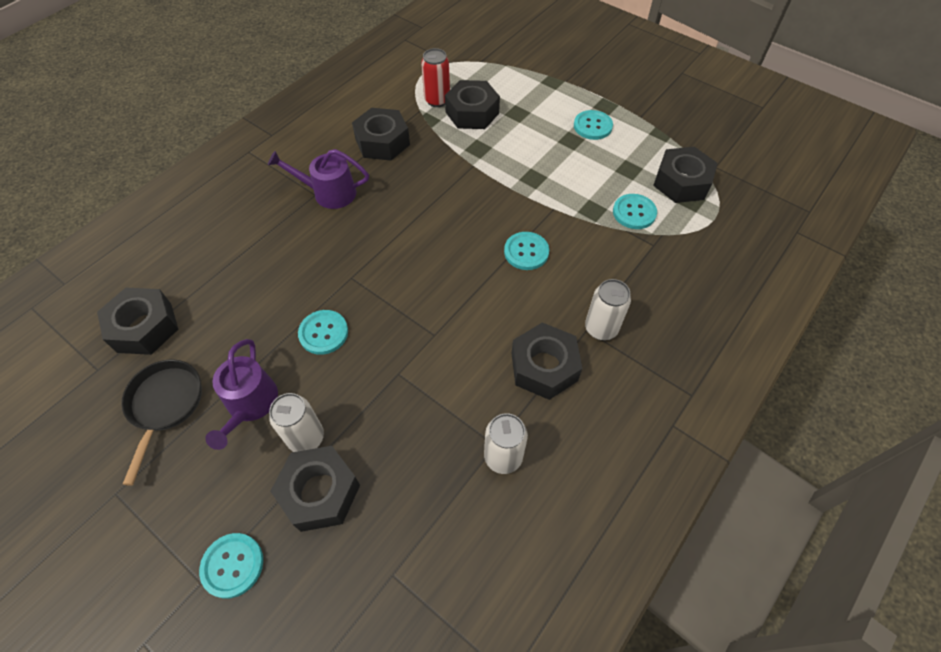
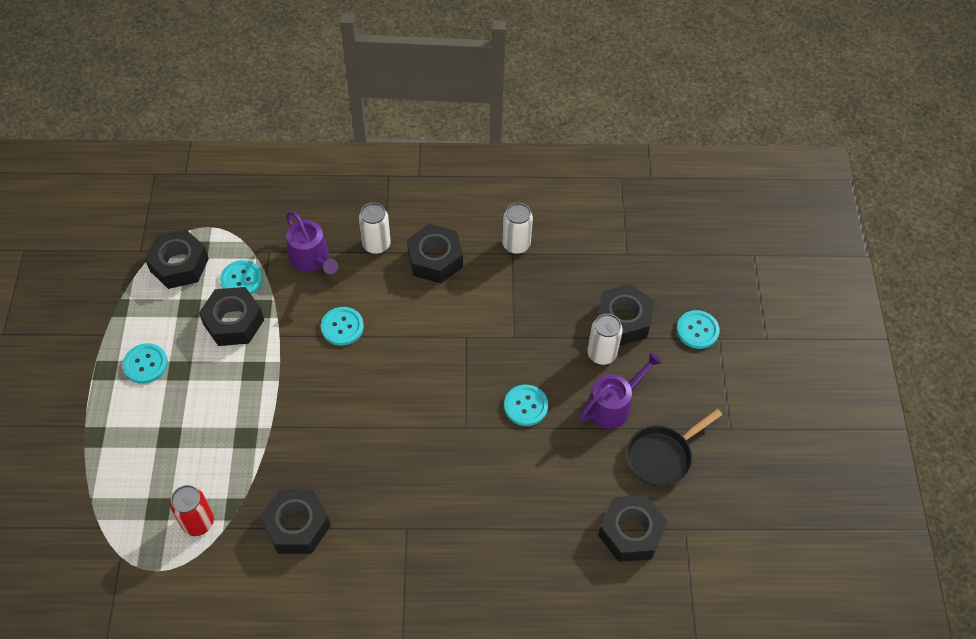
camera: 130 degrees left, 0 degrees up
(329, 193) = (395, 517): purple watering can -> purple watering can (311, 259)
(472, 113) = (196, 477): black nut -> black nut (233, 322)

